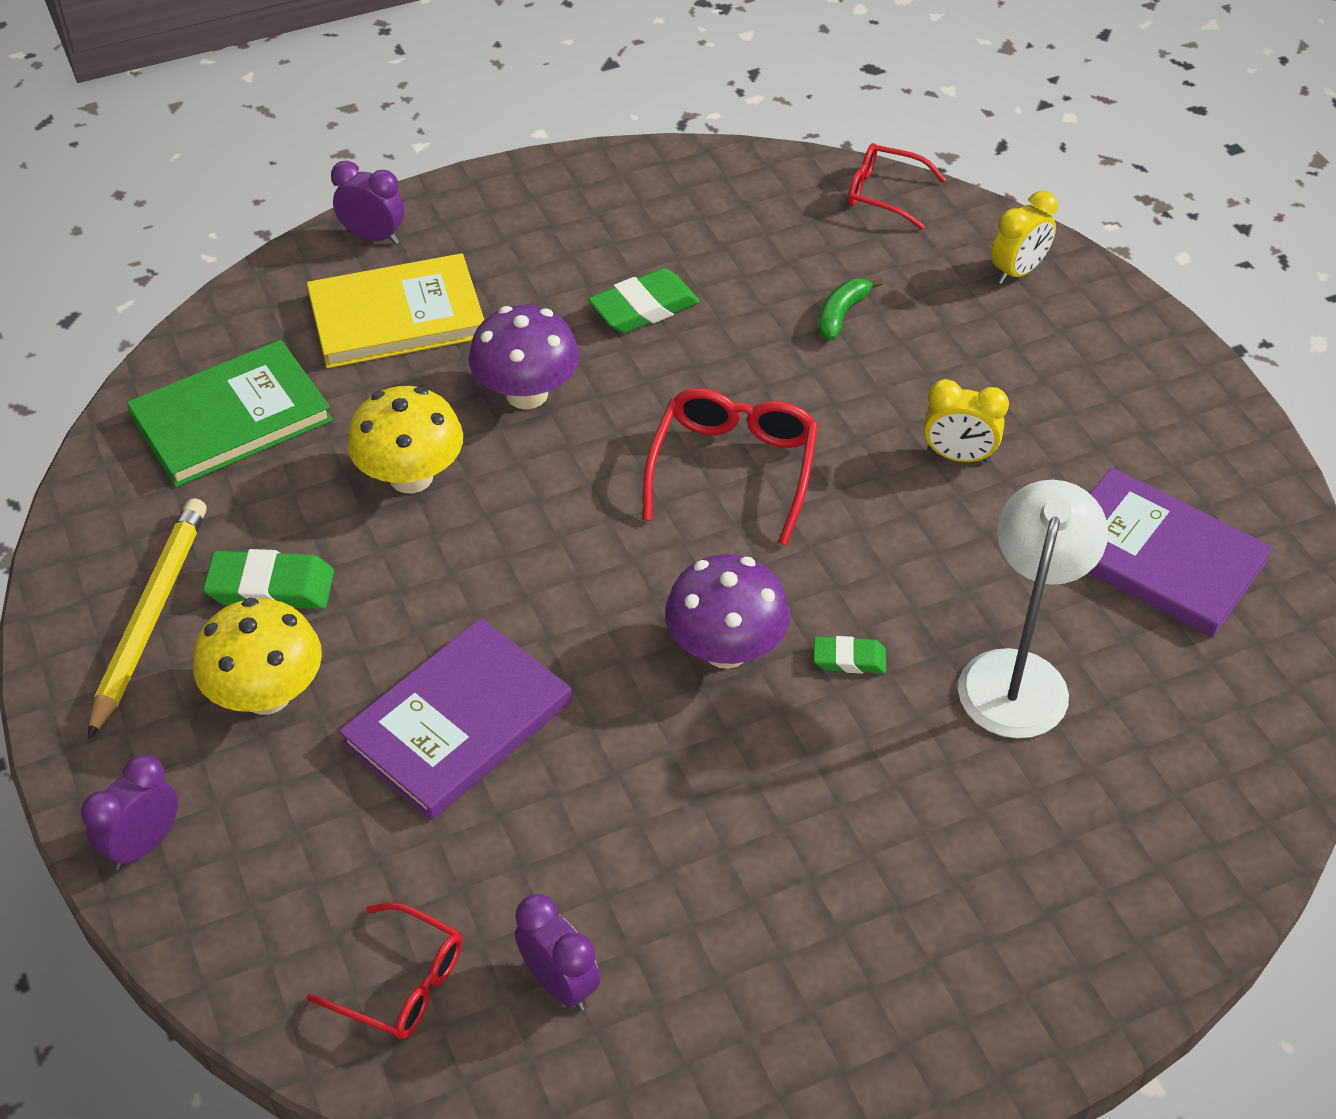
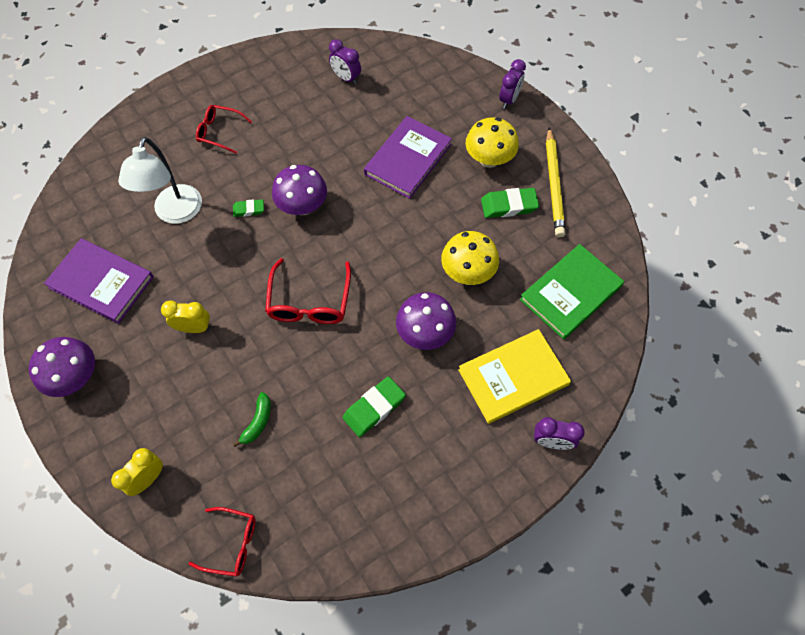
camera: 170 degrees right, 15 degrees up
(400, 982) = (400, 71): red glasses -> red glasses (220, 132)
(1170, 411) = (75, 377): none -> purple mushroom

